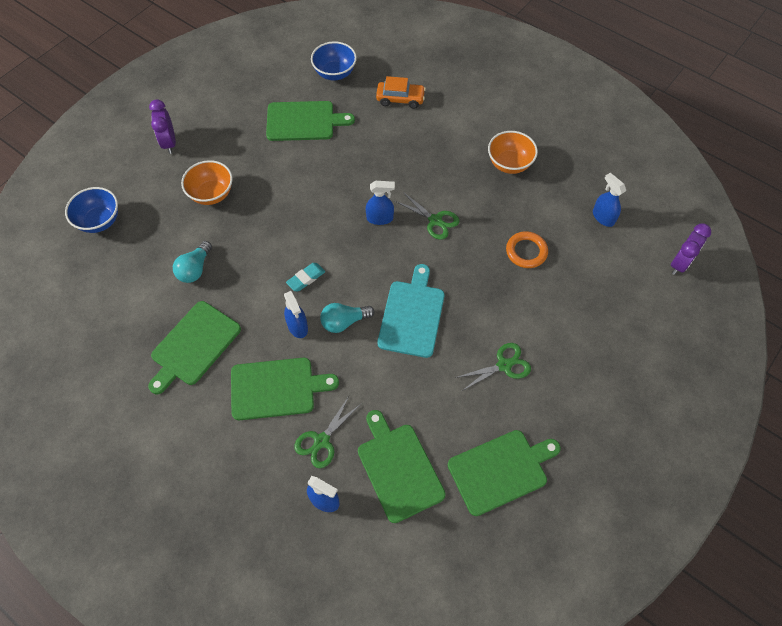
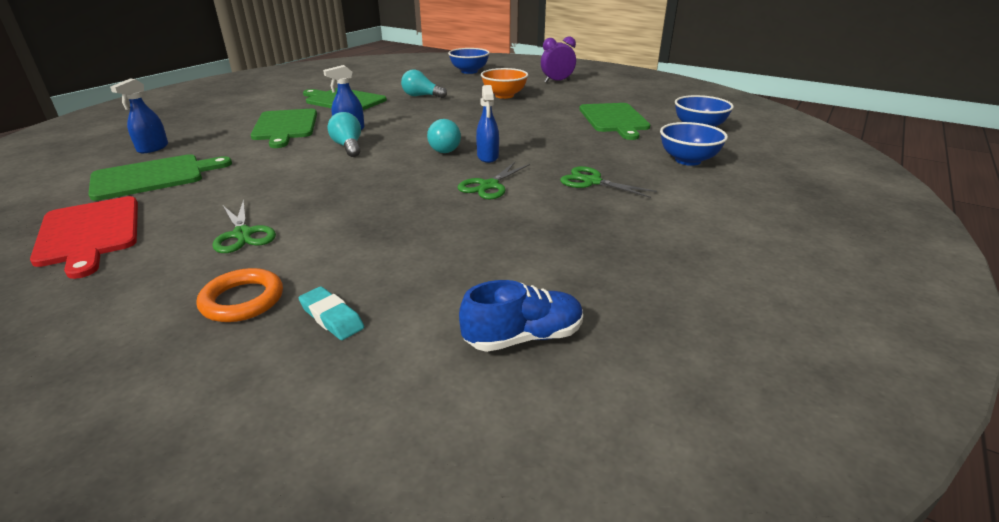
camera: 85 degrees right, 30 degrees down
(306, 278) = (406, 130): turquoise eraser -> turquoise eraser (331, 317)
(321, 441) = (216, 144): green scissors -> green scissors (592, 182)
(357, 246) = (446, 148): none -> turquoise light bulb
(400, 99) = (688, 160): orange car -> blue bowl
(412, 315) = (345, 177): turquoise cutting board -> none
(500, 470) = (89, 233): green cutting board -> red cutting board
(509, 164) = (614, 236): orange bowl -> none
(526, 251) = (438, 251): orange ring -> orange ring (242, 300)
(603, 217) = (523, 337): blue spray bottle -> blue shoe
(680, 263) = (397, 467): purple clock -> none

